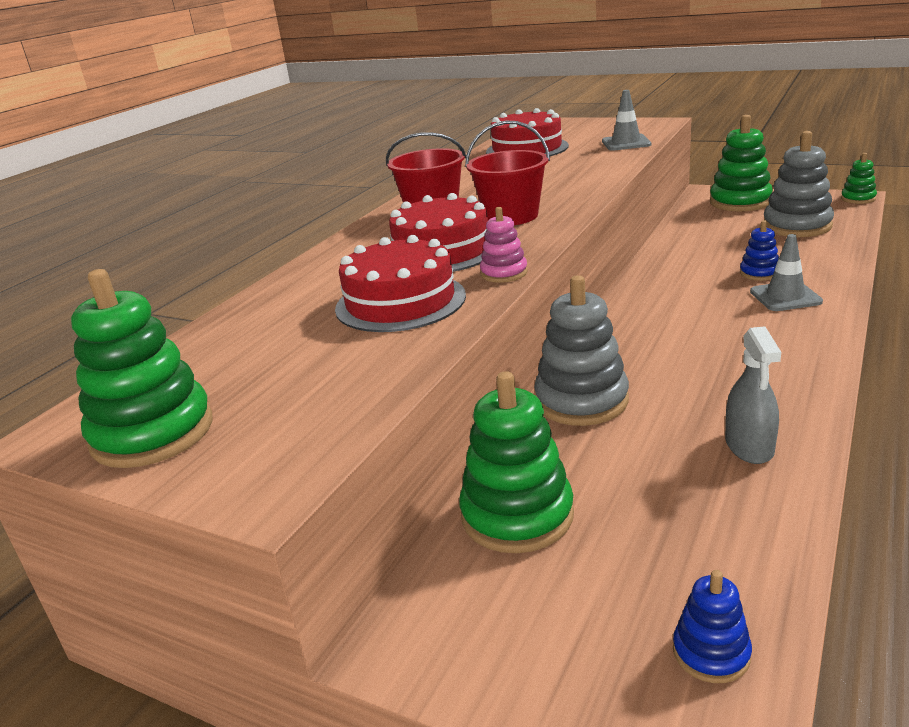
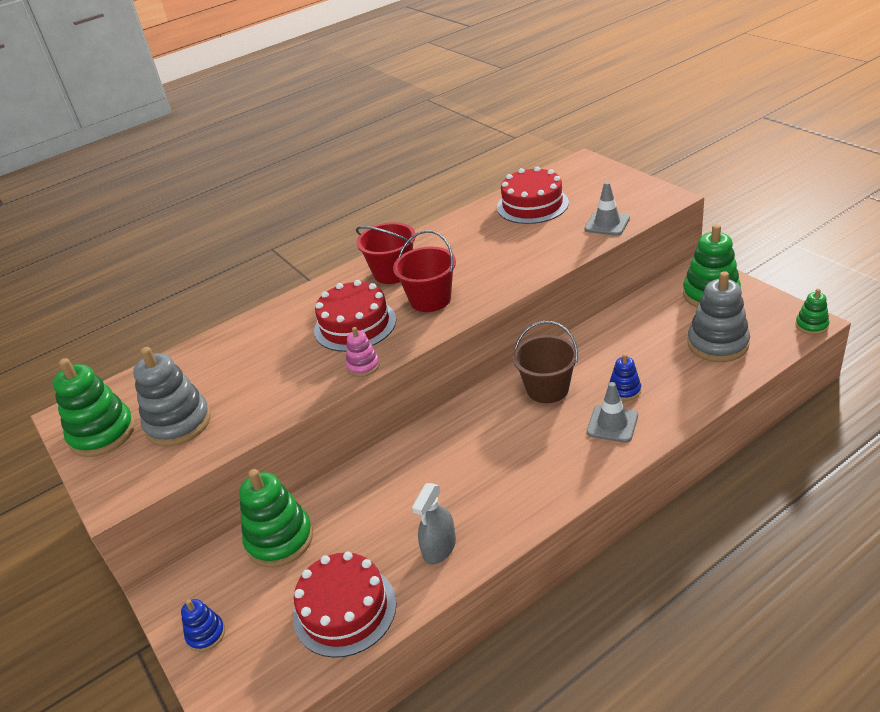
camera: 30 degrees right, 10 degrees up
(400, 302) = (287, 371): red cake -> red cake (344, 610)
(581, 401) = (389, 468): grey stacking toy -> grey stacking toy (178, 423)
(678, 292) = (547, 389): none -> brown bucket
(711, 653) = (284, 665): blue stacking toy -> blue stacking toy (206, 634)

